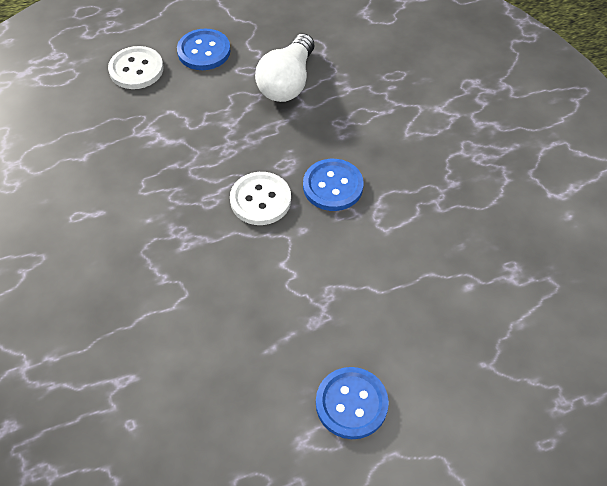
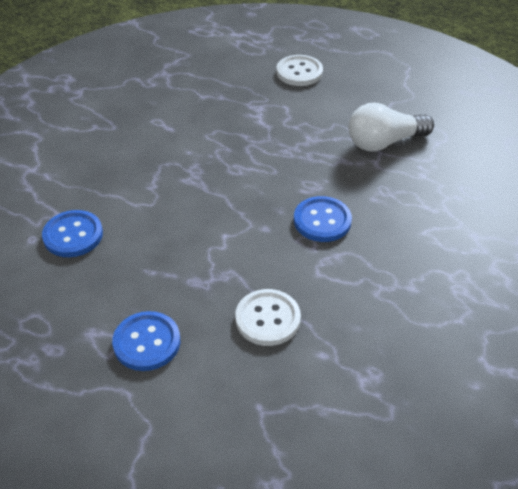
camera: 50 degrees right, 10 degrees down
(204, 51) = (355, 89): blue button -> blue button (73, 235)
(260, 200) = (265, 192): white button -> white button (267, 319)

